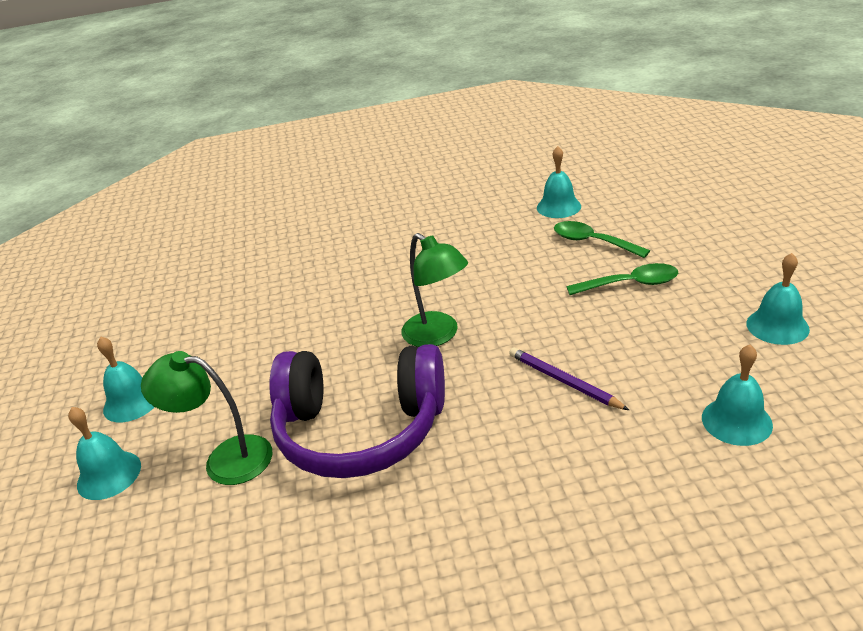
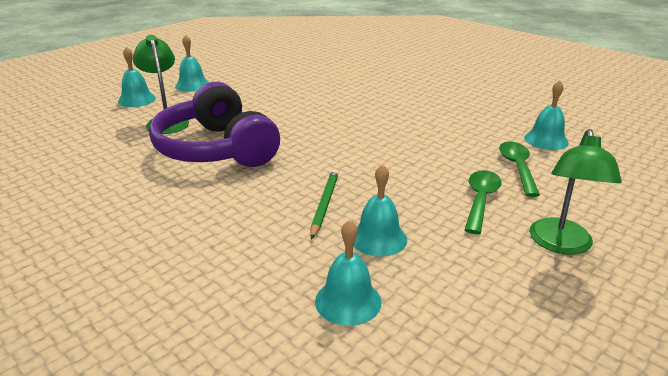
camera: 50 degrees right, 5 degrees down
(438, 335) = (329, 144): green lamp -> green lamp (561, 245)
(564, 381) = (324, 204): purple pencil -> green pencil
(630, 284) = (480, 200): green spoon -> green spoon turned 120 degrees counterclockwise
(777, 326) = (514, 296): turquoise bell -> turquoise bell (378, 238)

